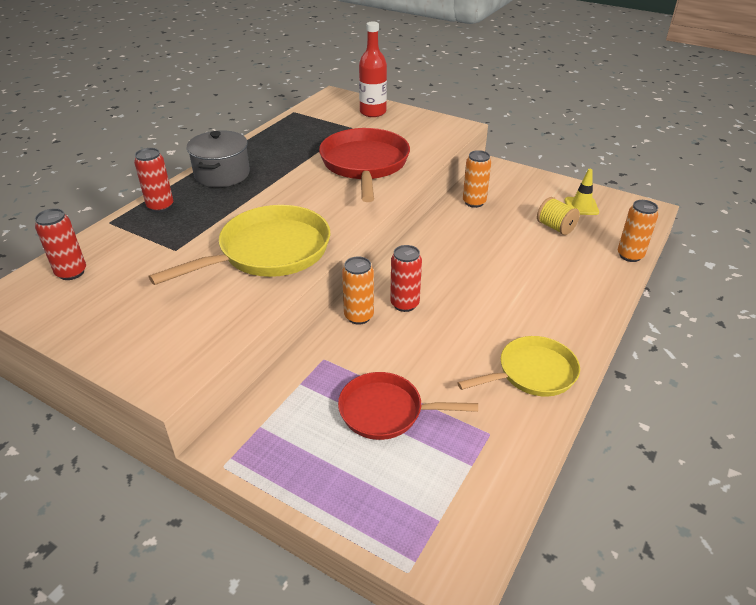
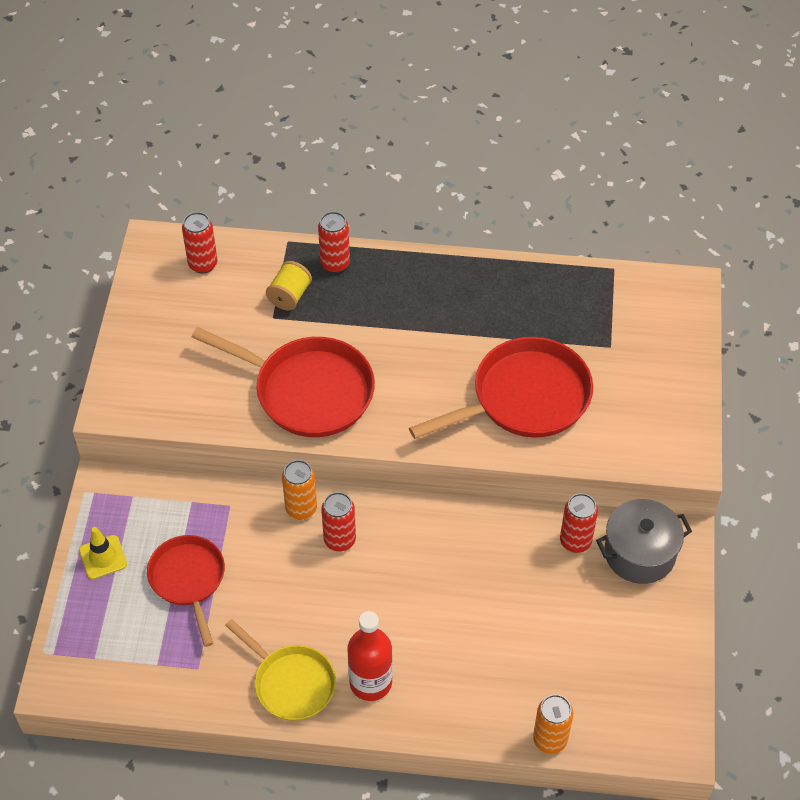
camera: 65 degrees right, 15 degrees up
(222, 174) = (424, 279): grey pot -> grey pot (639, 553)
(268, 252) = (307, 391): yellow pan -> red pan
(373, 112) = (668, 350): red bottle -> red bottle (370, 682)
(474, 202) = (575, 541): orange can -> red can
(555, 227) = (568, 645): yellow spool -> yellow spool (289, 296)
(581, 206) = (638, 664): yellow traffic cone -> yellow traffic cone (103, 557)

